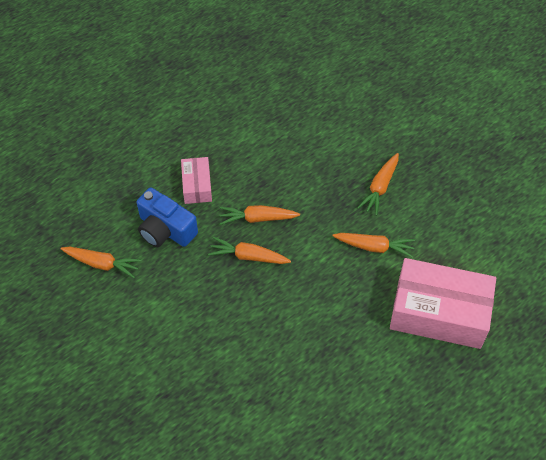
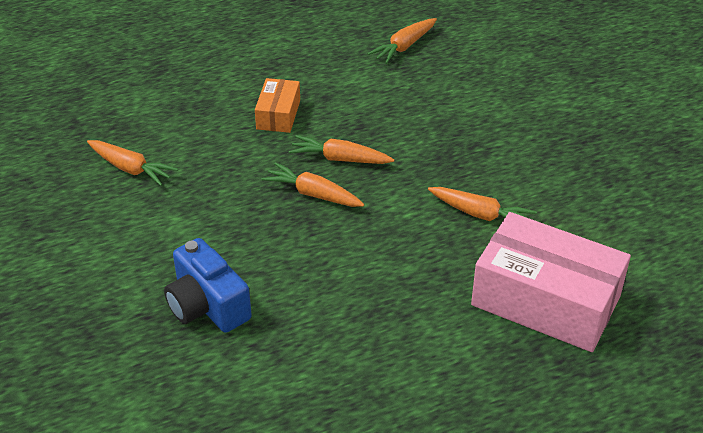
camera: 15 degrees right, 15 degrees down
(165, 229) = (221, 149): blue camera -> blue camera (207, 305)
(197, 185) = (278, 115): pink box -> orange box
(380, 187) = (509, 156): orange carrot -> orange carrot (404, 47)

